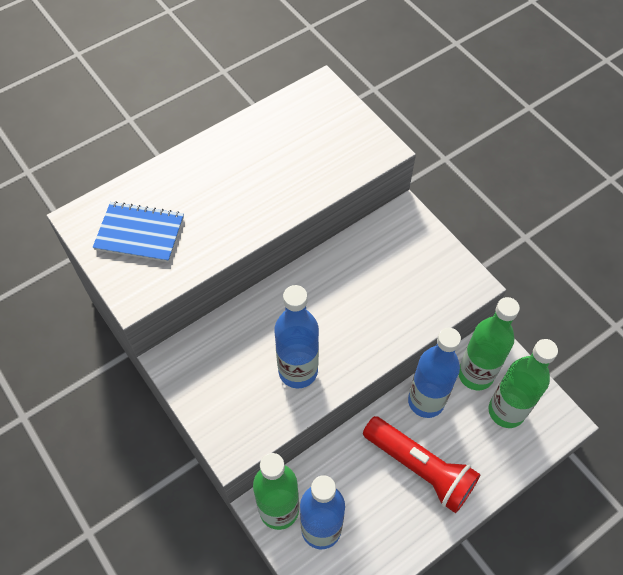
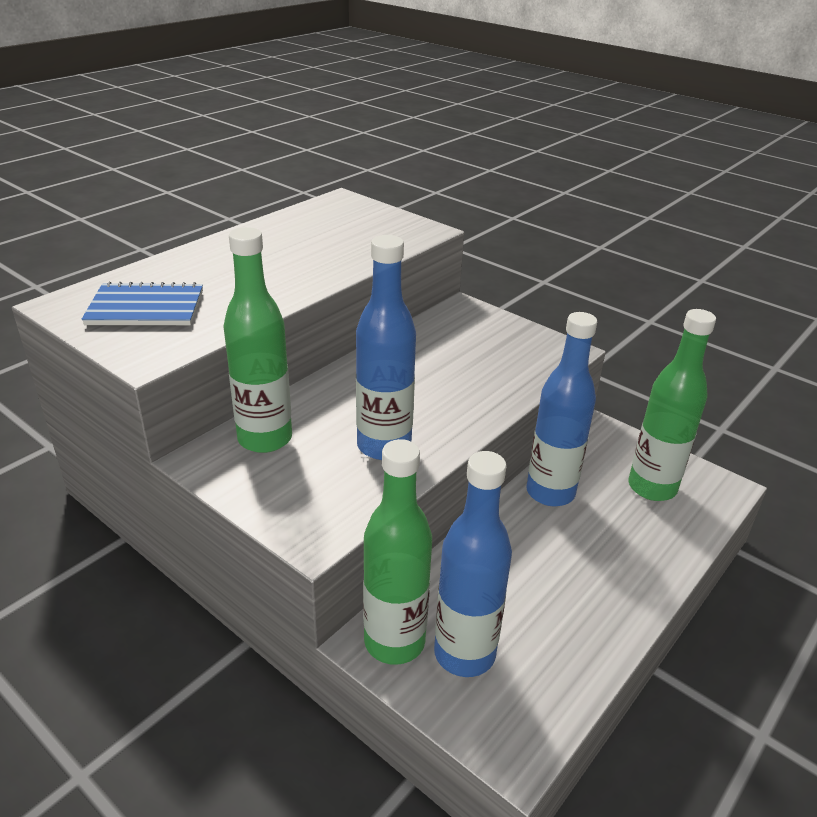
camera: 15 degrees left, 25 degrees down
(420, 468) = (573, 560): red flashlight -> none
(475, 374) = (598, 459): green bottle -> green bottle (265, 439)

